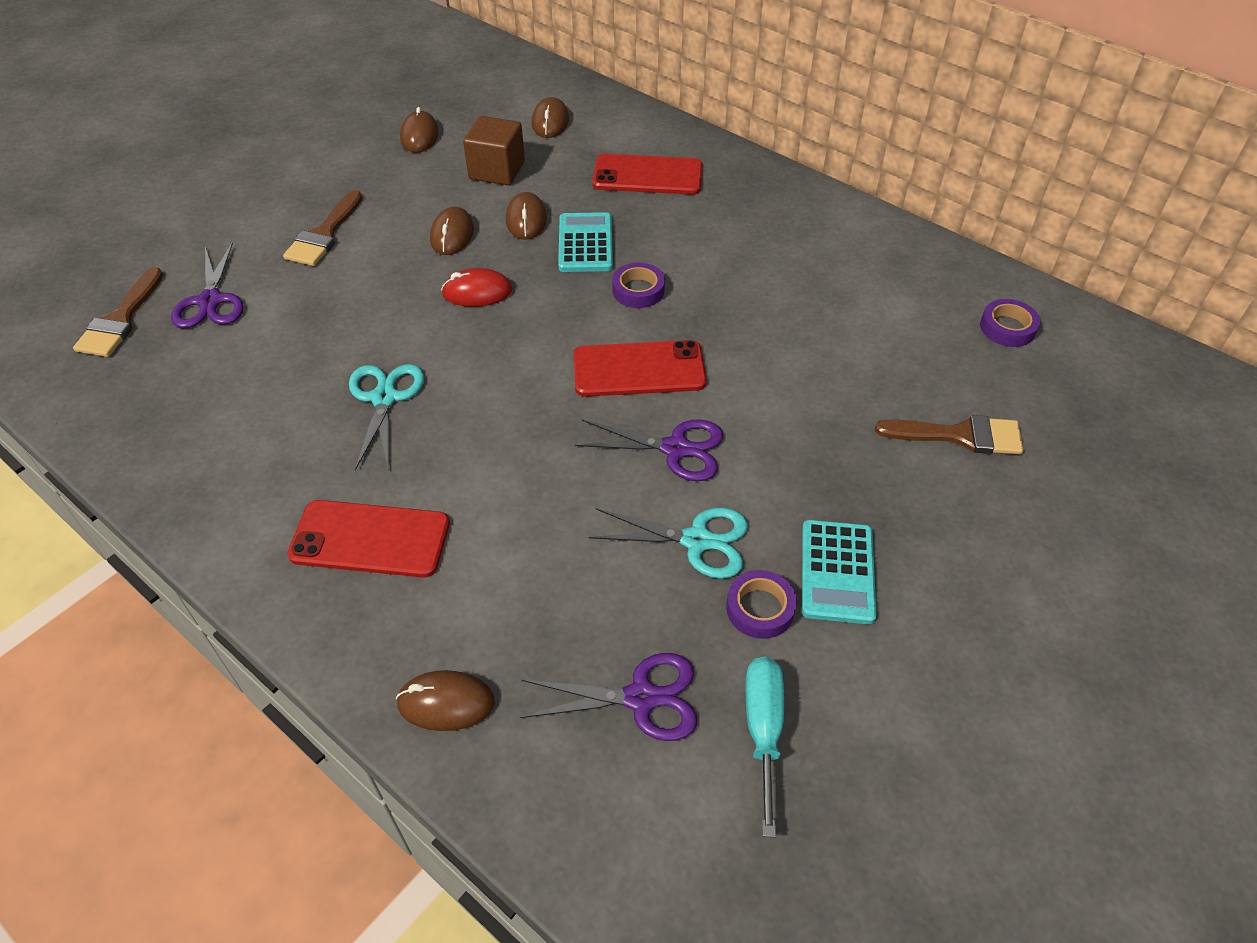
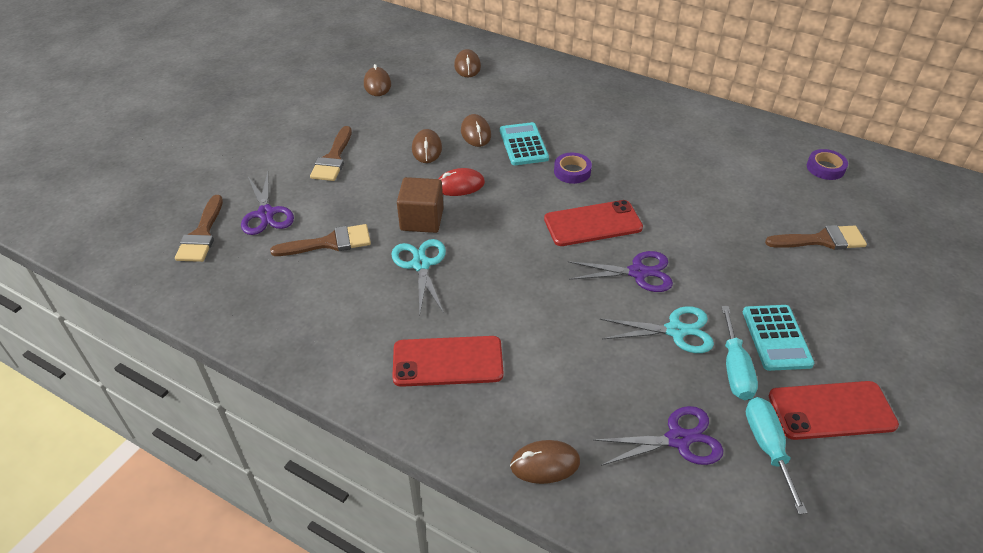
camera: 10 degrees left, 5 degrees down
(277, 352) = (329, 243): none -> brown brush
(497, 170) = (442, 102): brown cube -> brown cube (422, 219)
(647, 176) = (549, 95): red phone -> red phone (831, 411)
(760, 608) = (735, 369): purple tape -> turquoise screwdriver

